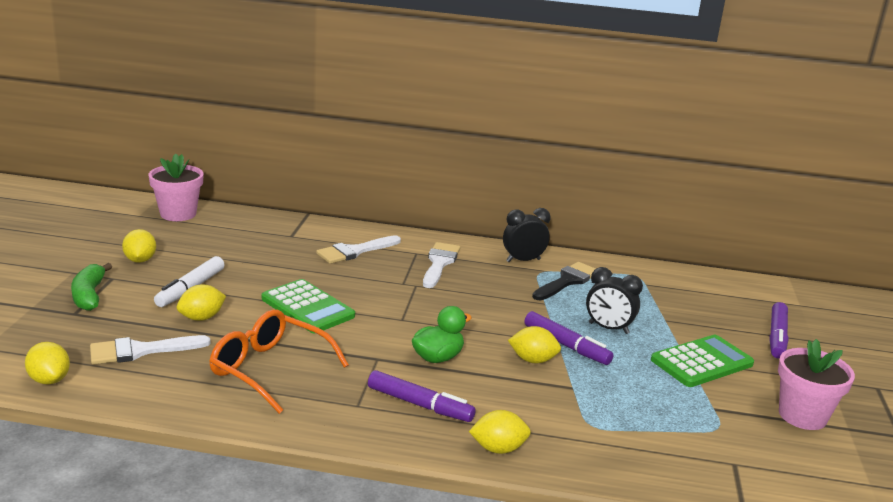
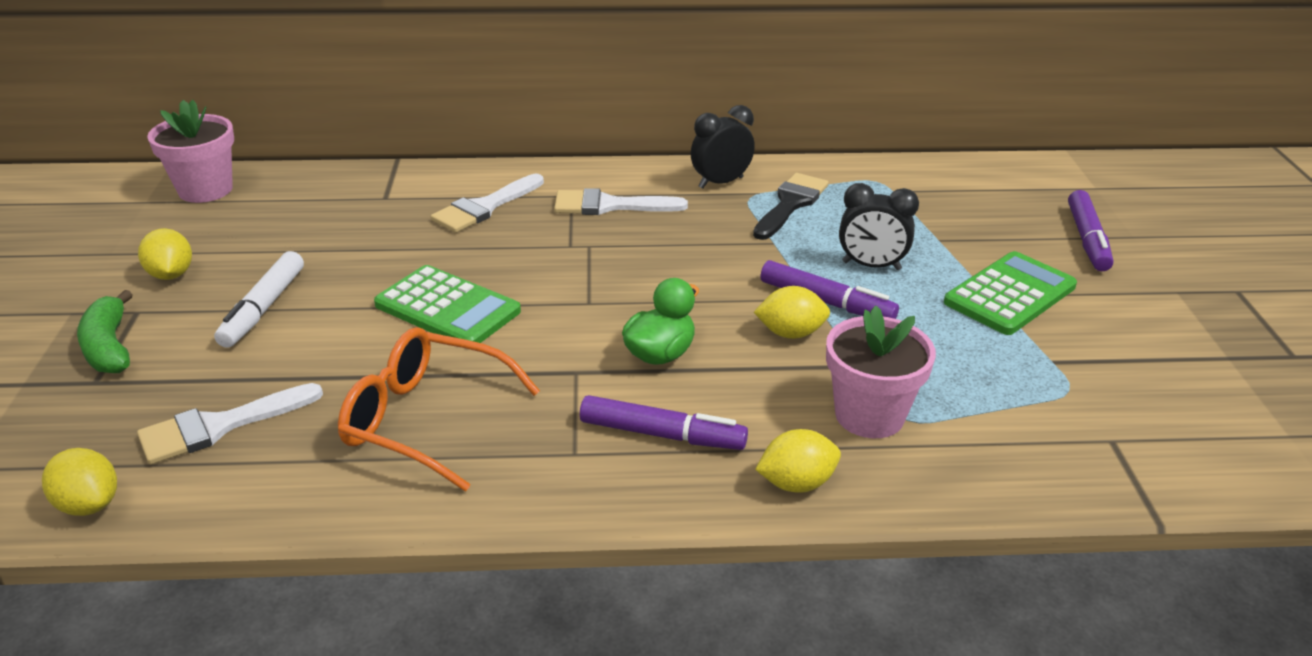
camera: 10 degrees left, 10 degrees up
(201, 318) = (296, 353): yellow lemon -> none
(439, 263) = (609, 205): white brush -> white brush turned 90 degrees counterclockwise
(802, 416) = (1165, 350): pink flower pot -> pink flower pot (869, 415)

